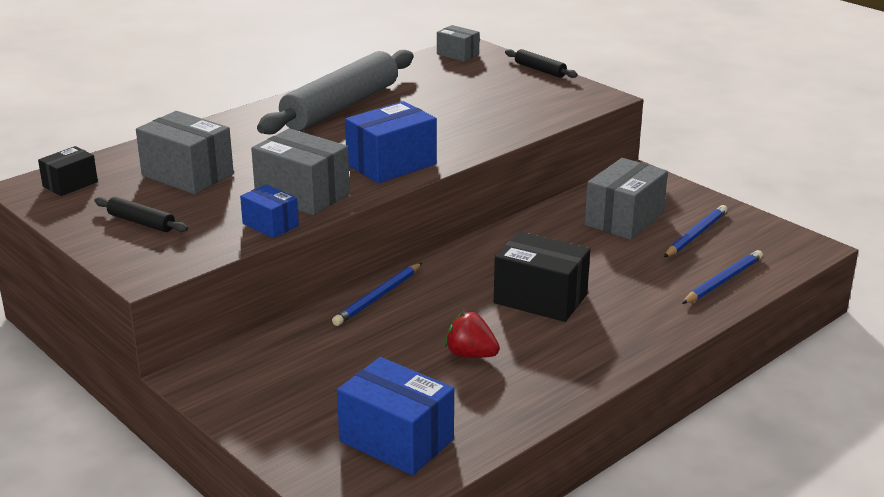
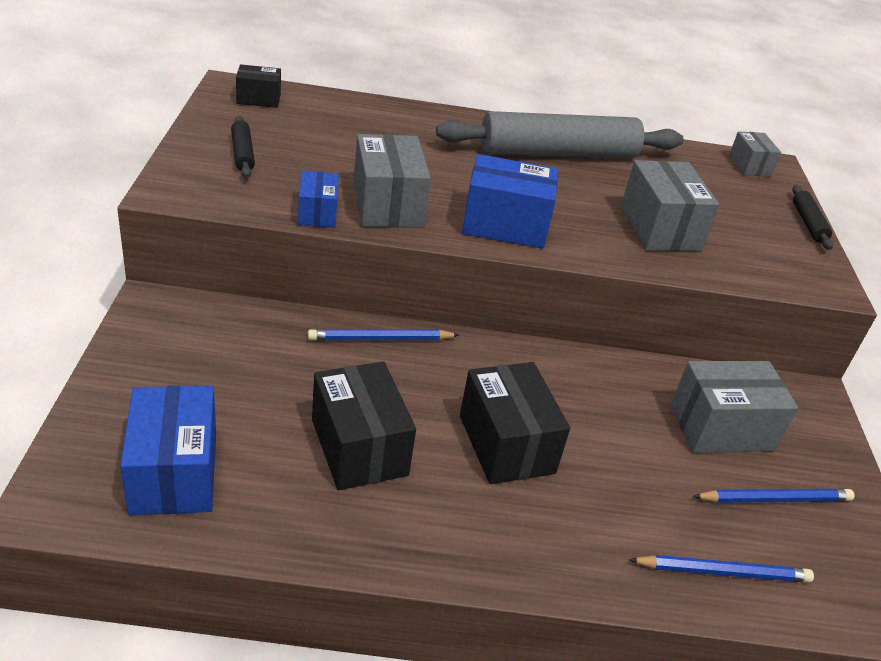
camera: 40 degrees right, 10 degrees up
(187, 175) = (342, 138): grey box -> grey box (659, 228)
(471, 355) = (359, 447): red strawberry -> black box

